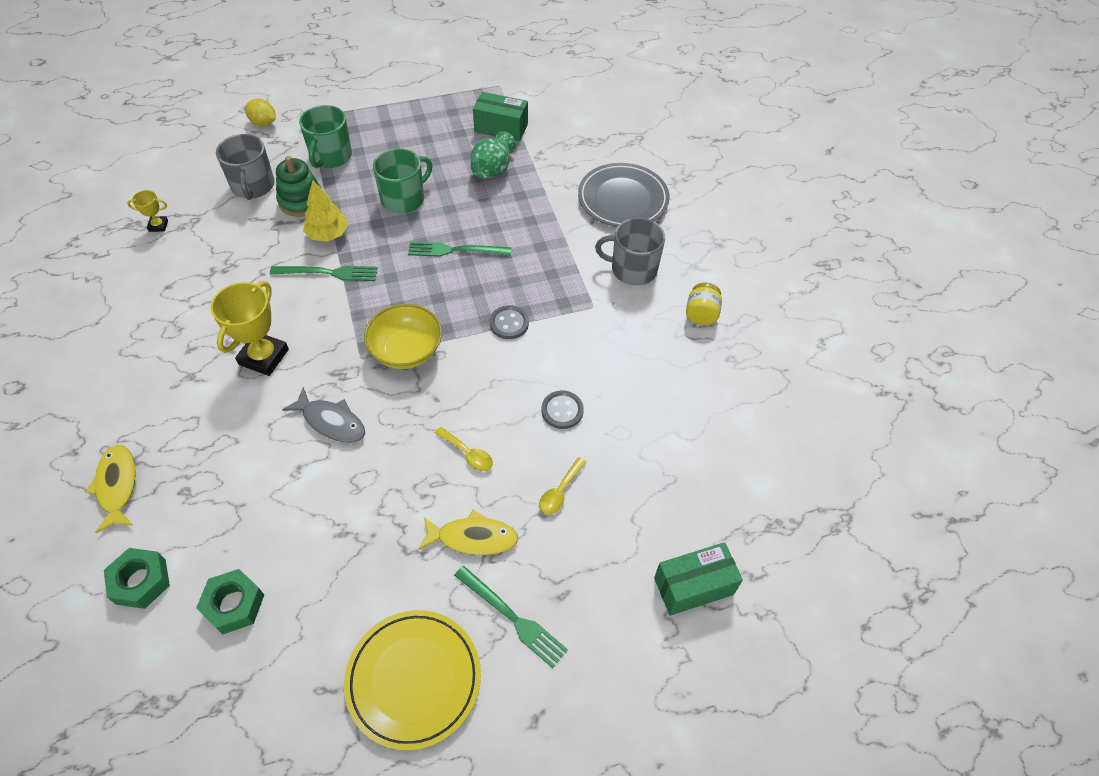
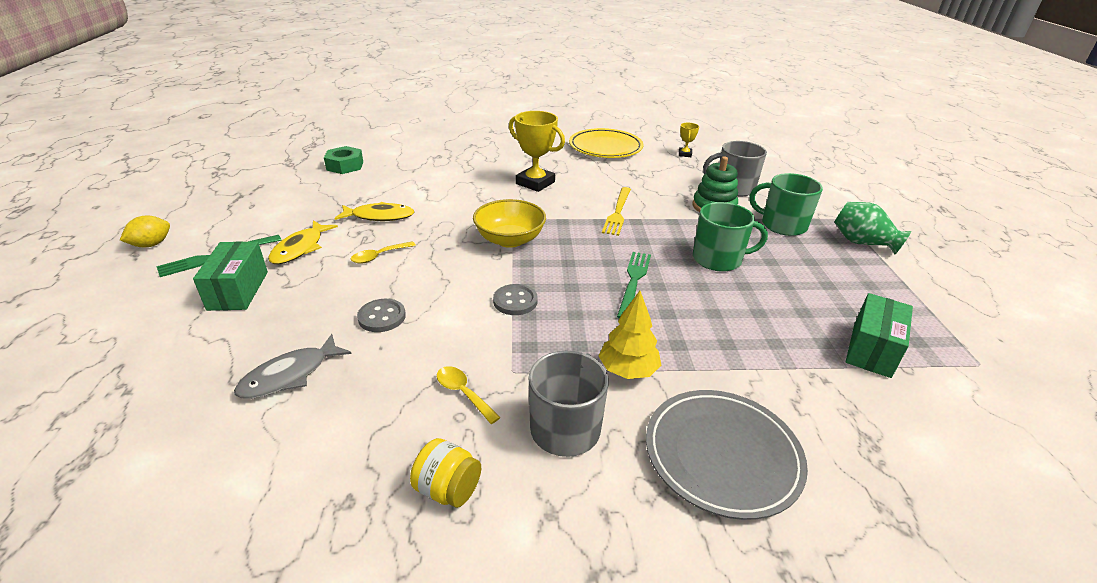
camera: 105 degrees right, 20 degrees down
(117, 486) = (457, 140): yellow fish -> yellow fish (379, 216)
(141, 581) = (387, 144): green nut -> none
(263, 123) = (826, 196): yellow lemon -> yellow lemon (151, 244)
(328, 234) = (667, 216): yellow tree -> yellow tree (628, 370)
(328, 273) = (617, 212): green fork -> yellow fork
(331, 422) = (457, 202): grey fish -> grey fish (290, 375)
(404, 199) = (718, 259): green mug -> green mug turned 60 degrees counterclockwise
(414, 679) = (226, 214): yellow plate -> yellow plate (605, 147)
(493, 169) = (777, 328): green vase -> green vase (862, 243)
(560, 492) = (296, 299): yellow spoon -> yellow spoon (463, 393)
(693, 586) = (112, 364): green box -> green box (238, 290)

